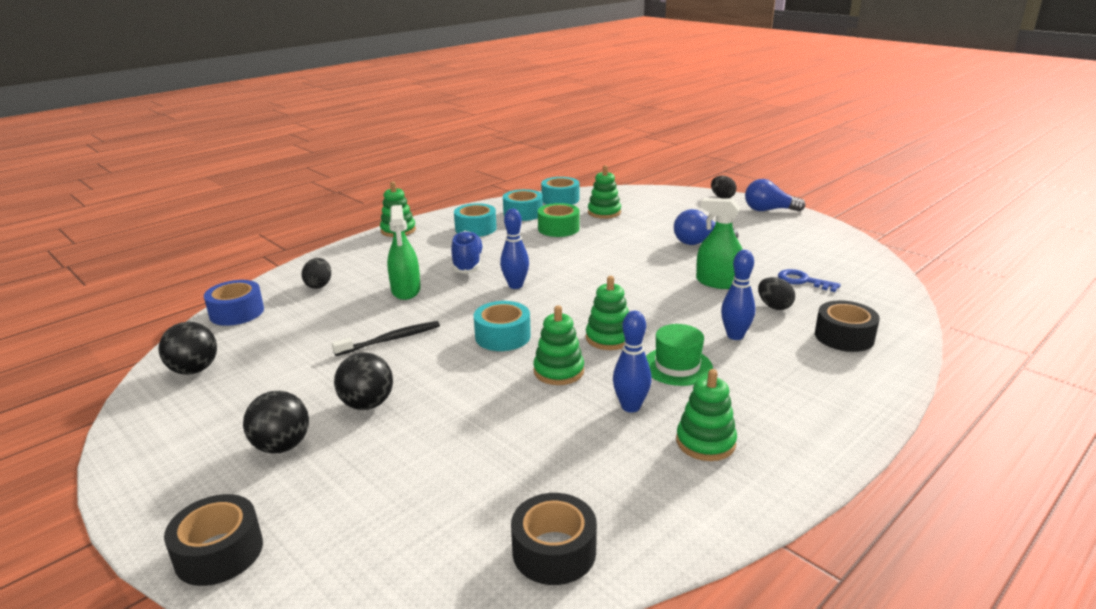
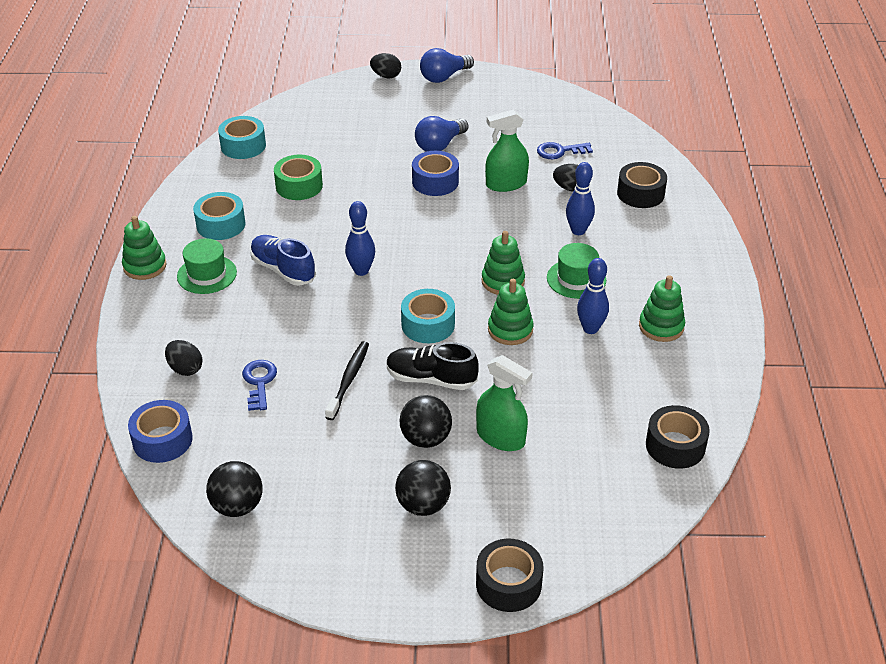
camera: 45 degrees left, 15 degrees up
(340, 312) = (259, 382): none -> blue key
(406, 290) = (277, 328): green spray bottle -> green spray bottle (500, 437)
(421, 247) = (207, 274): none -> green hat
(442, 369) = (431, 379): none -> black shoe
(523, 213) = (235, 182): turquoise tape -> none
(604, 212) = (310, 145): green stacking toy -> none
(660, 260) = (435, 182): none -> blue tape

